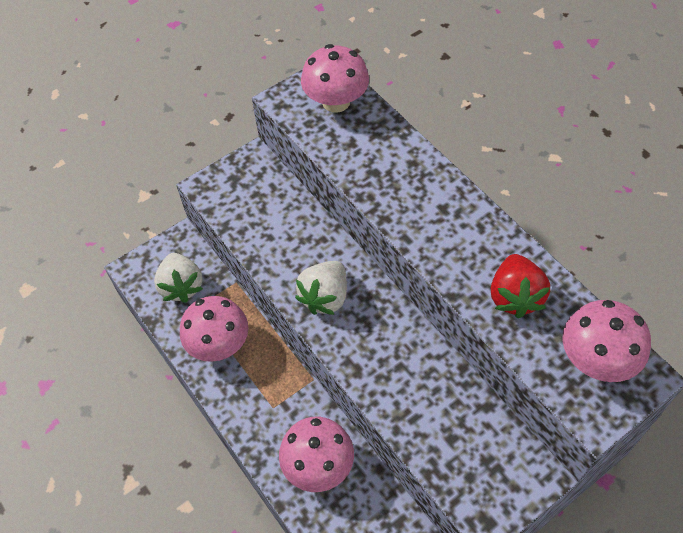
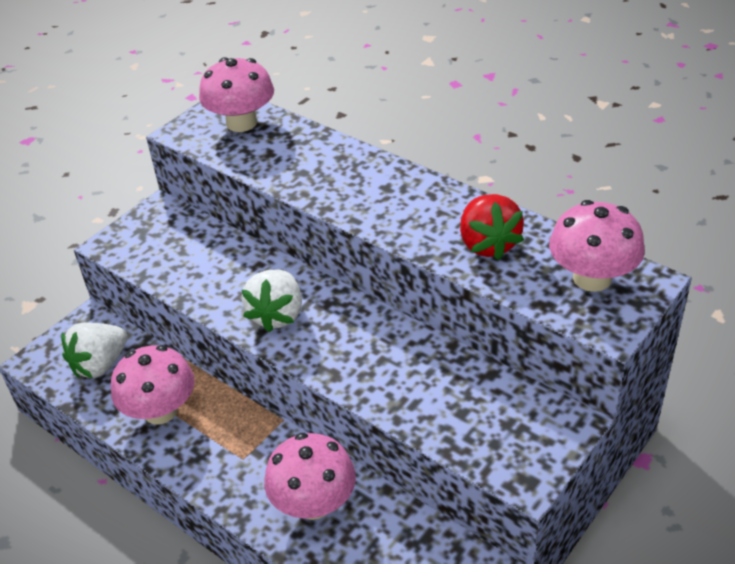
camera: 15 degrees left, 15 degrees down
(181, 286) = (100, 364): white strawberry -> white strawberry turned 75 degrees clockwise

